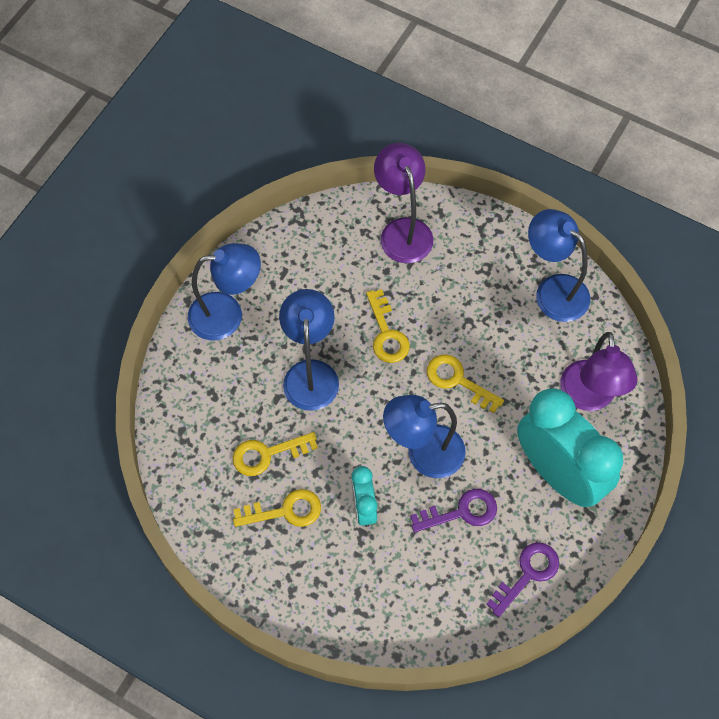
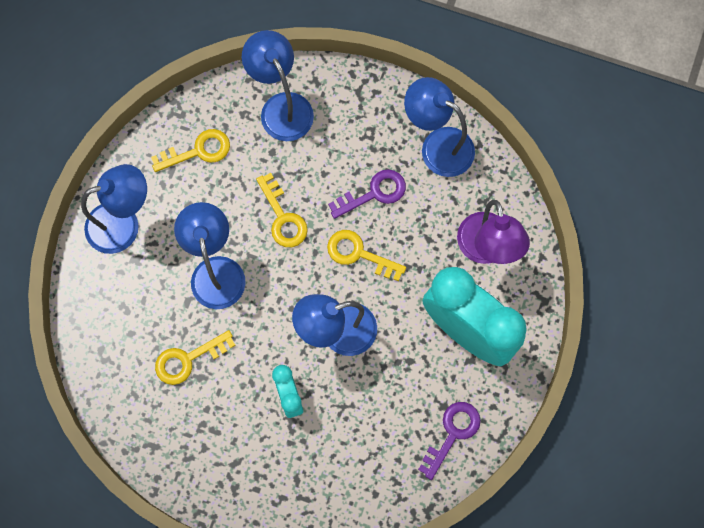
camera: 10 degrees left, 10 degrees up
(285, 511) = (215, 412): yellow key -> yellow key (198, 151)
(402, 230) = (281, 107): purple lamp -> blue lamp
(461, 512) = (382, 384): purple key -> purple key (374, 193)

